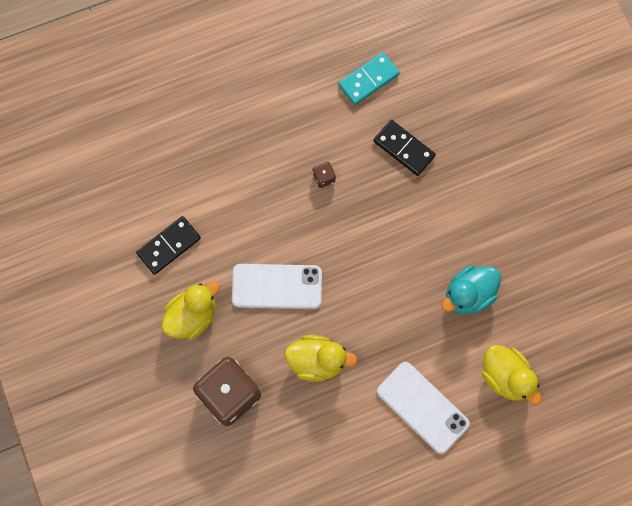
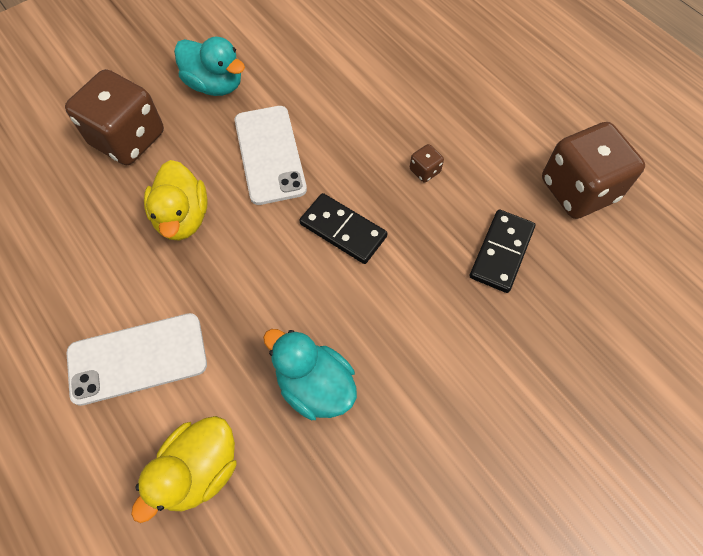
camera: 75 degrees right, 10 degrees down
(169, 246) = (291, 47): black domino -> black domino (343, 230)
(192, 316) = (215, 85): yellow duck -> turquoise duck
(368, 80) = (578, 190): turquoise domino -> brown dice
(422, 407) = (137, 358): white phone -> white phone turned 45 degrees clockwise

